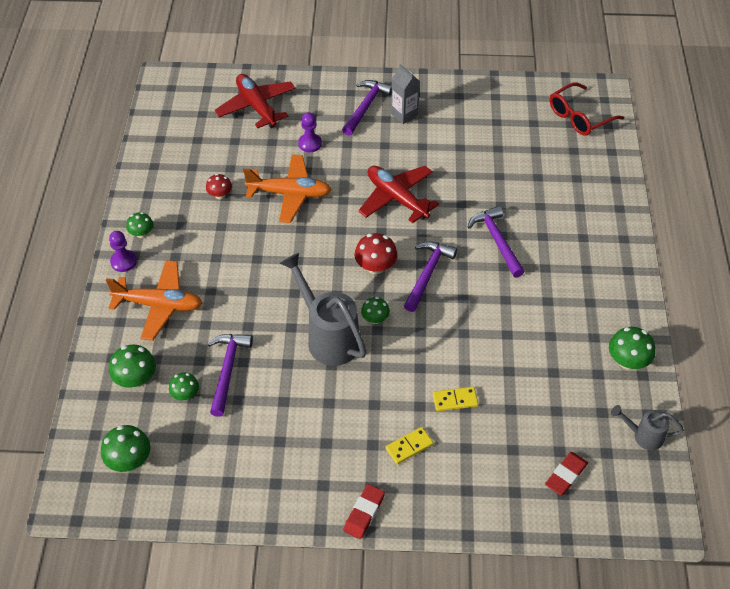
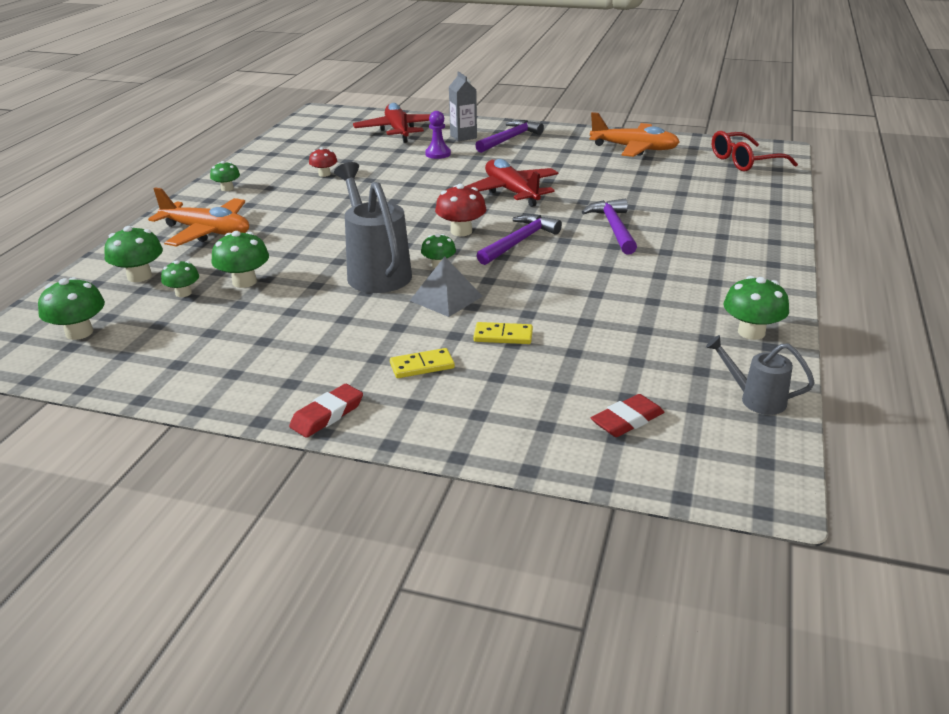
camera: 15 degrees right, 20 degrees down
(123, 261) = (194, 202): purple pawn -> none
(228, 370) = (244, 282): purple hammer -> green mushroom
(290, 194) = (397, 179): orange plane -> orange plane (634, 149)
(396, 362) = (446, 298): none -> grey pyramid
(404, 114) = (547, 146): grey carton -> grey carton (463, 136)

